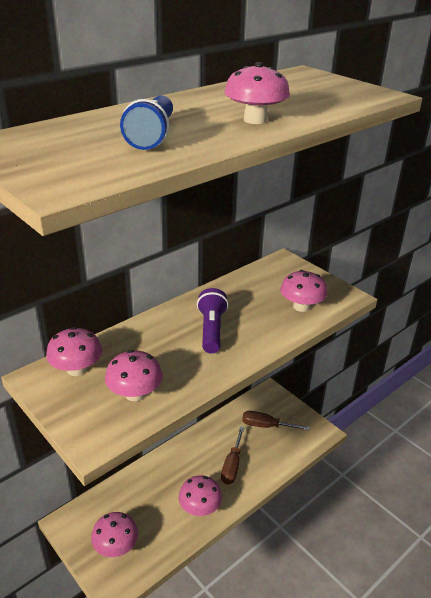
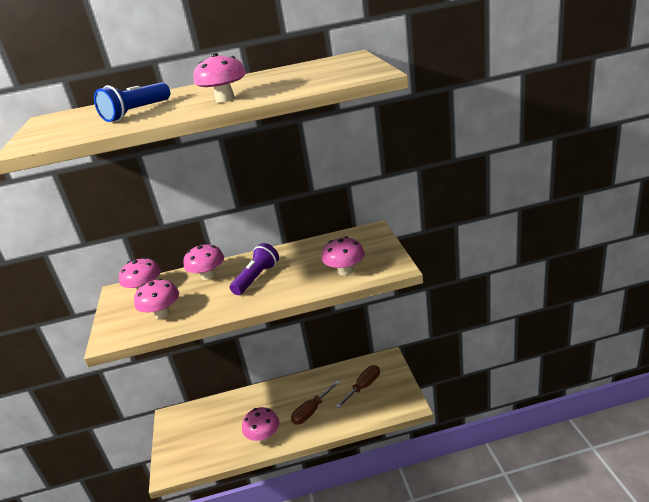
camera: 35 degrees right, 5 degrees down
(116, 546) = (188, 444): pink mushroom -> pink mushroom (208, 275)
(266, 426) = (363, 387): brown screwdriver -> brown screwdriver turned 90 degrees clockwise

